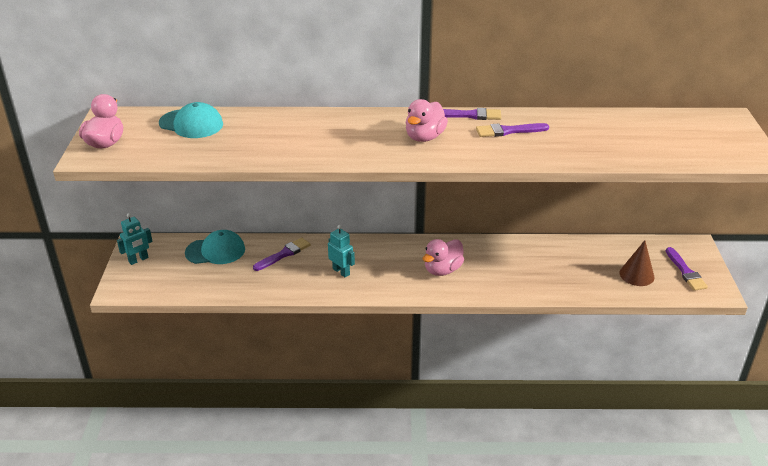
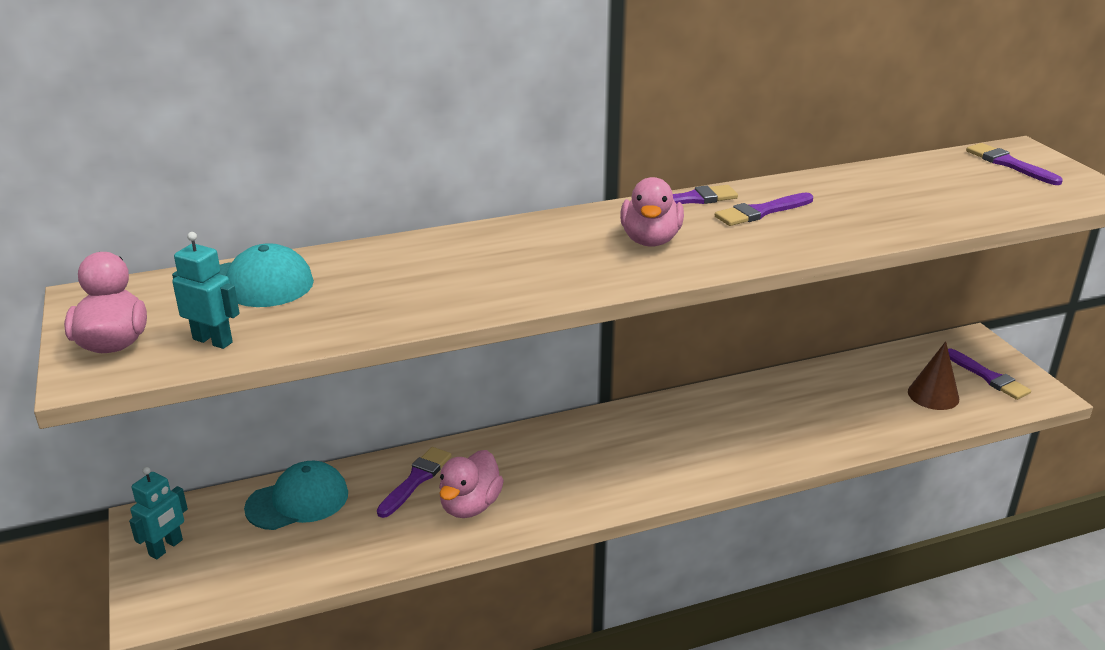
camera: 20 degrees left, 5 degrees down
(341, 271) = (523, 486): turquoise robot -> turquoise robot (213, 341)
(442, 270) = (673, 448): pink duck -> pink duck (470, 506)
(710, 127) = (1009, 164): none -> purple brush

